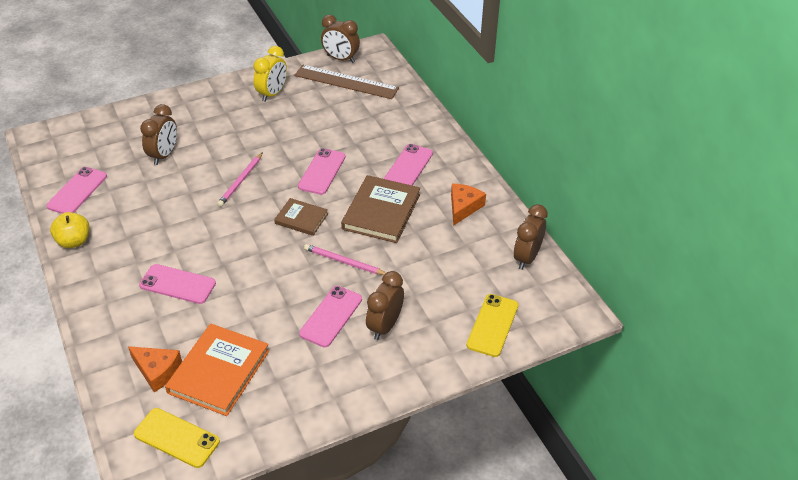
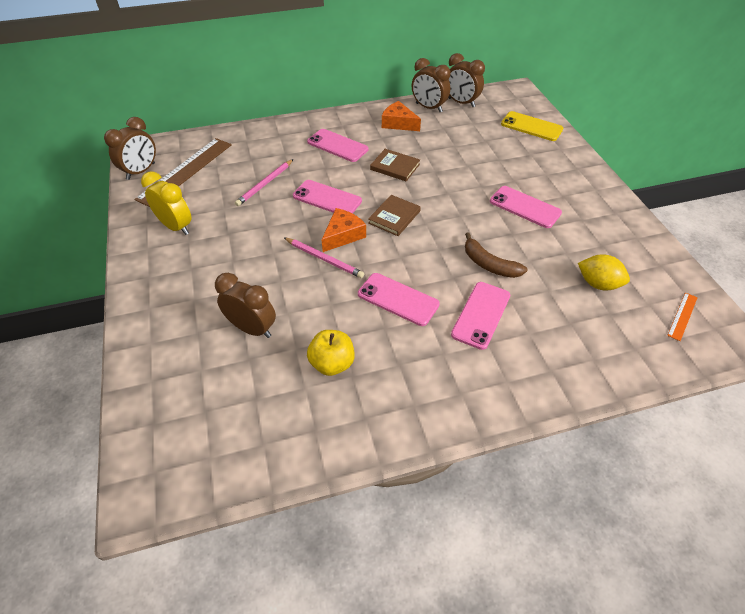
camera: 80 degrees left, 5 degrees up
(74, 241) = (398, 423): yellow apple -> yellow apple (332, 363)
(77, 191) = (296, 426): pink phone -> pink phone (398, 299)
(157, 371) = (603, 332): orange cheese -> orange cheese (343, 235)
(176, 438) = (682, 316): yellow phone -> orange ruler
(219, 372) = (598, 284): orange book -> yellow lemon
(241, 288) = (489, 264): none -> brown banana
(344, 262) = (457, 194): pink pencil -> pink pencil (265, 184)
(381, 212) = (395, 167): brown book -> brown book, size x0.58
(385, 326) = (535, 178): brown clock -> brown clock (428, 108)

